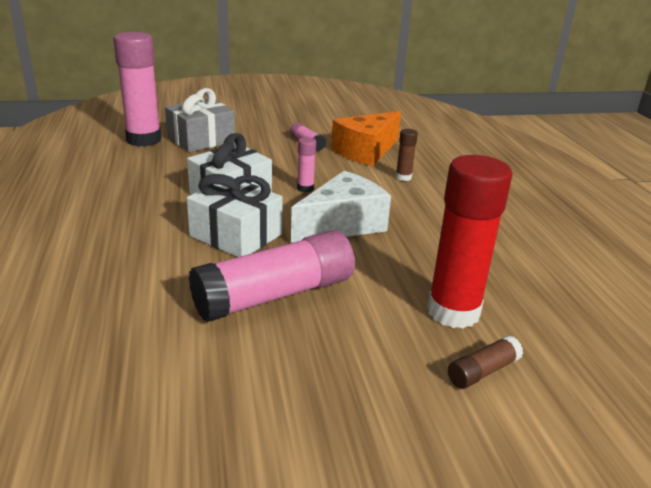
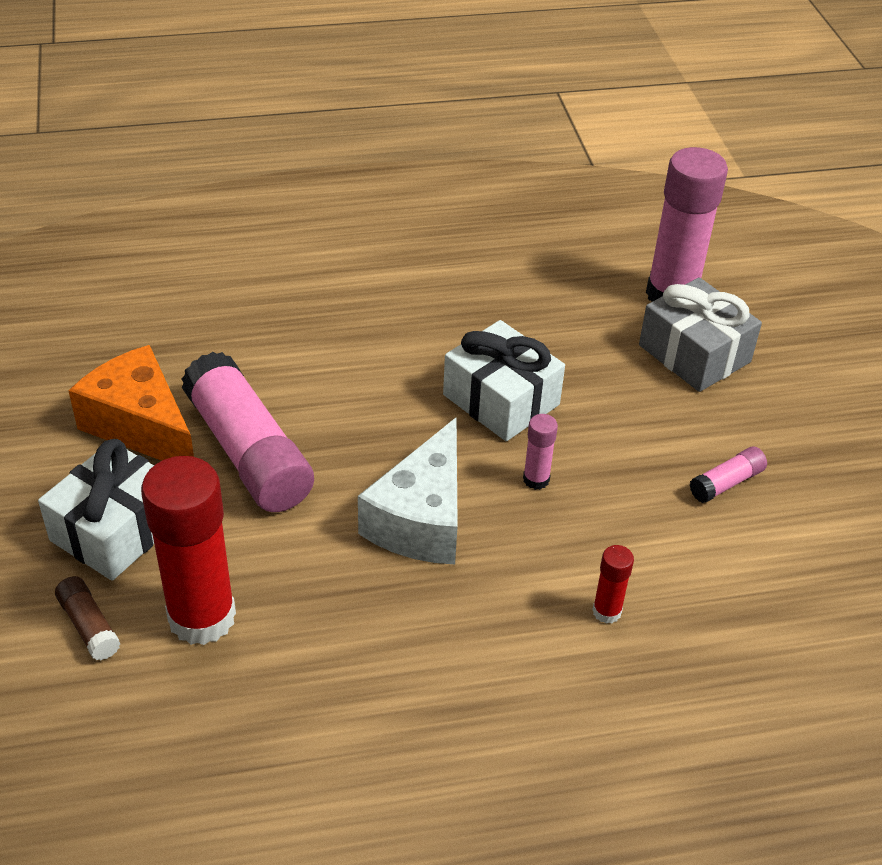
camera: 90 degrees right, 15 degrees up
(236, 235) = (384, 412): white gift -> white gift (116, 530)
(342, 225) = (421, 519): white cheese -> white cheese turned 60 degrees clockwise
(366, 151) = (713, 566): orange cheese -> orange cheese (141, 426)
(403, 177) = (606, 611): brown glue stick -> red glue stick

